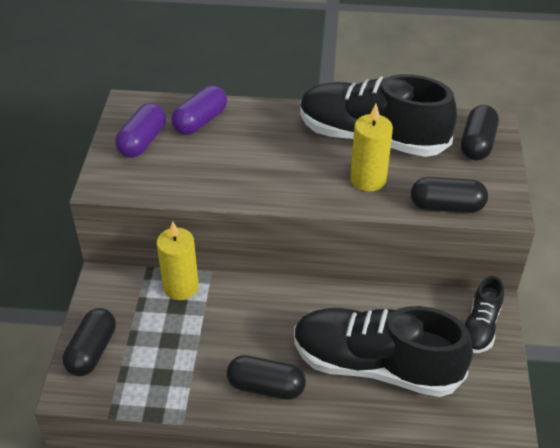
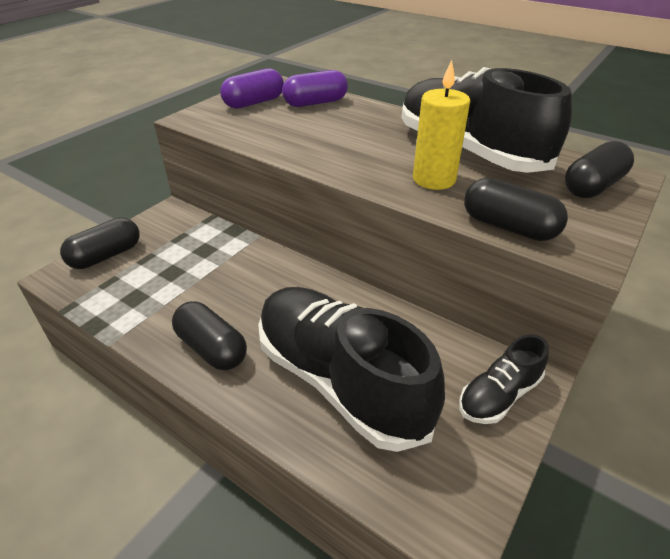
camera: 30 degrees right, 5 degrees down
(181, 287) = (223, 237): yellow candle -> none

